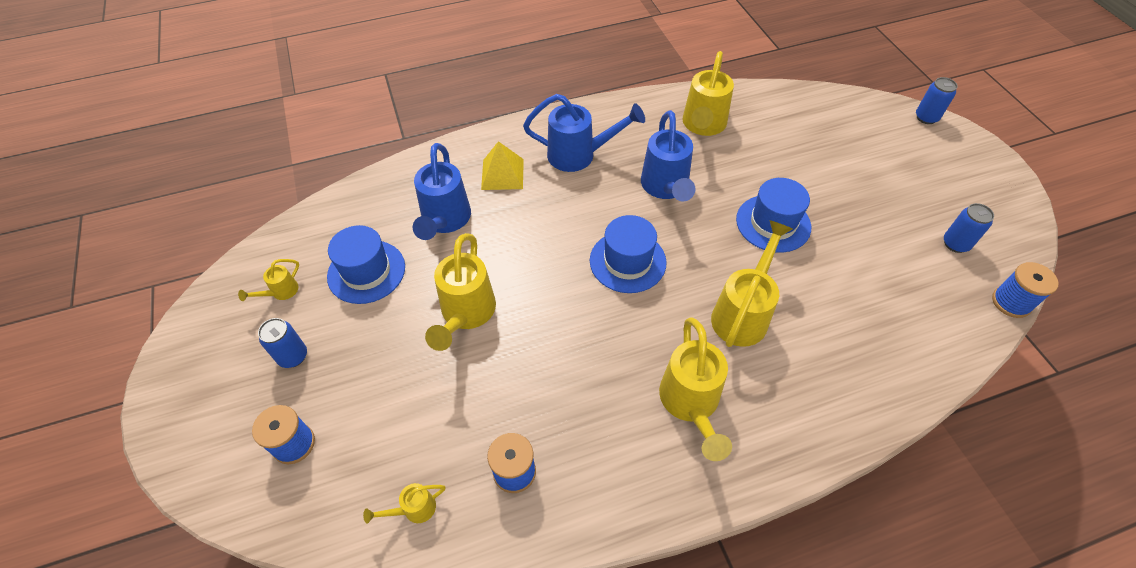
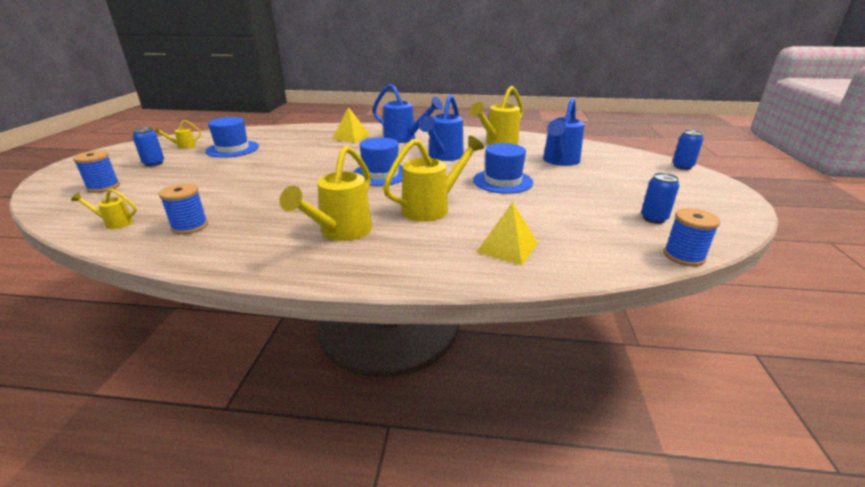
camera: 25 degrees right, 25 degrees down
(445, 221) = (297, 143): blue watering can -> blue watering can (559, 161)
(466, 315) = (258, 171): yellow watering can -> none
(865, 355) = (507, 247): none -> yellow pyramid

